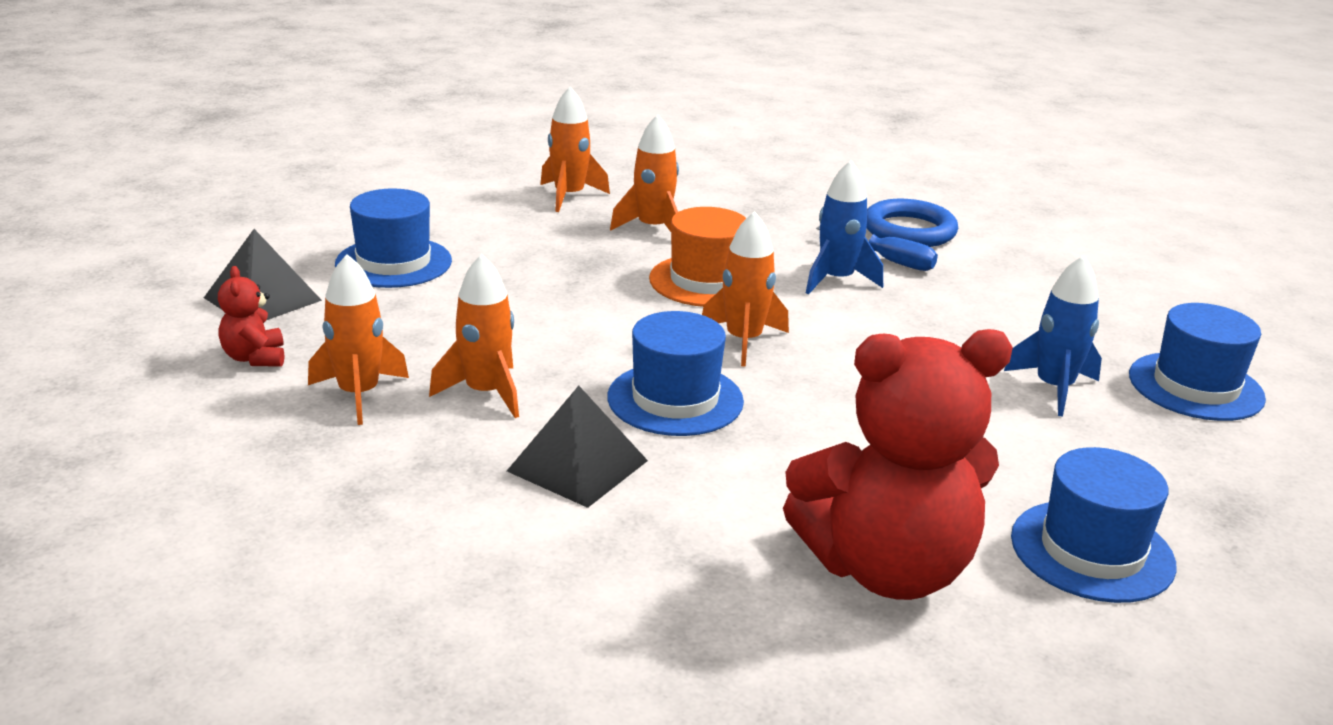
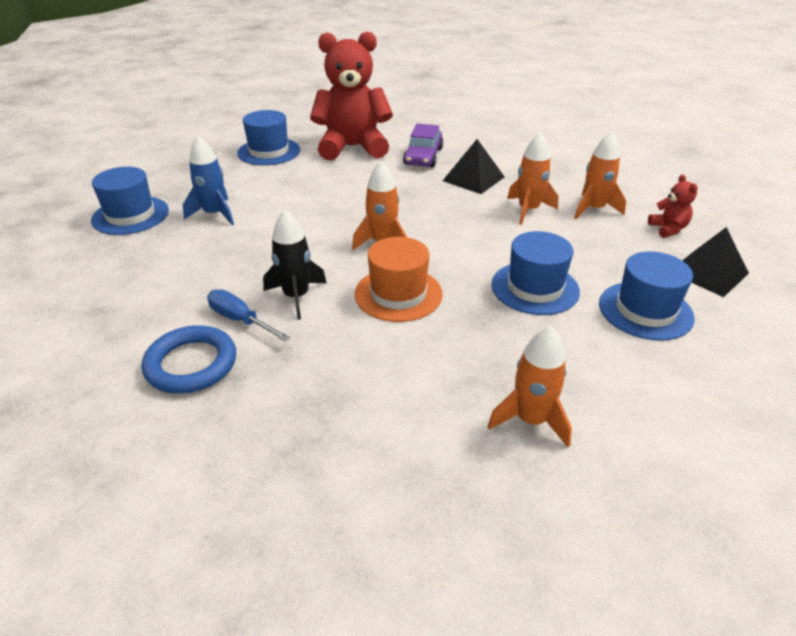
camera: 175 degrees left, 10 degrees up
(653, 228) = (439, 362): orange rocket -> none
(675, 399) = (427, 207): blue hat -> blue hat (535, 288)
(694, 535) = (423, 156): none -> purple car
(836, 280) = (296, 296): blue rocket -> black rocket

